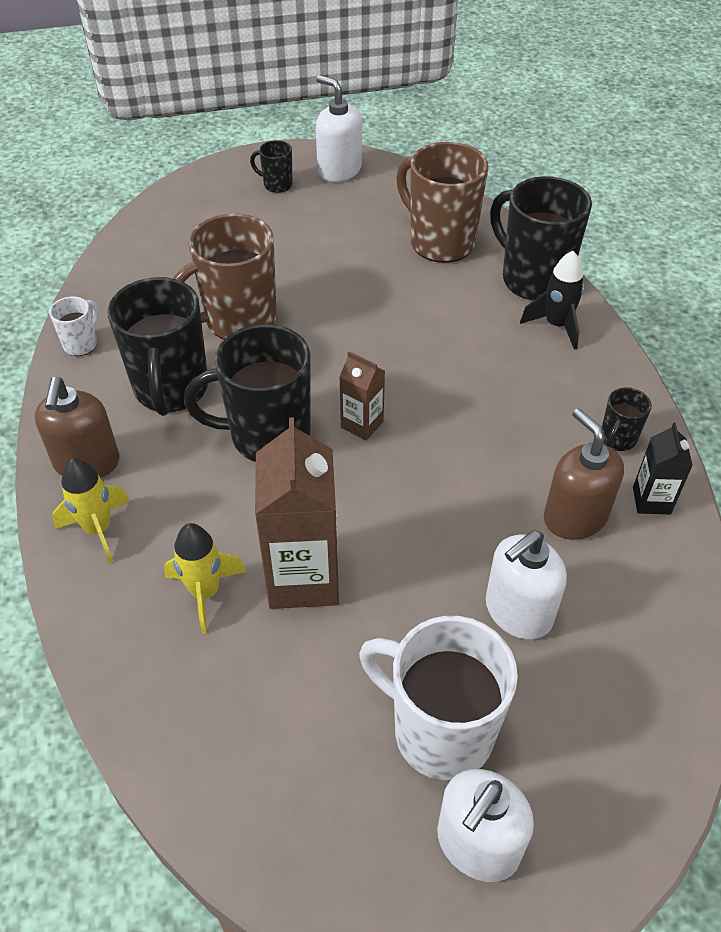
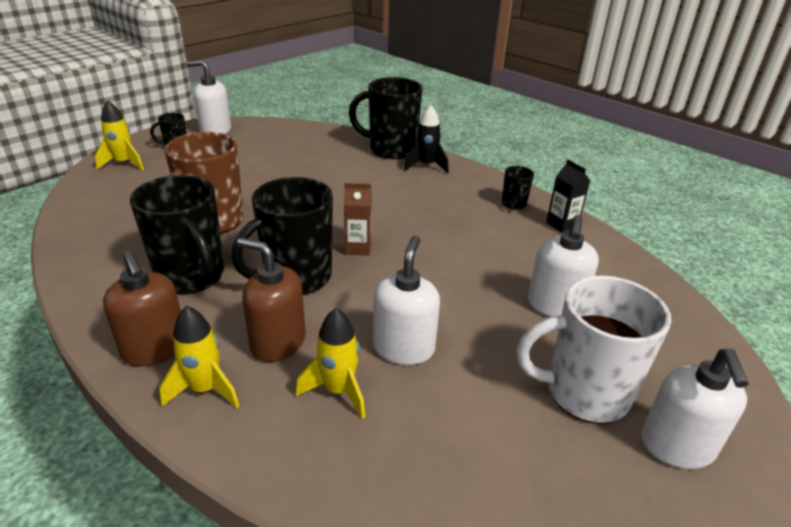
camera: 35 degrees left, 15 degrees down
(81, 344) = (83, 275): white mug -> none
(207, 194) = (124, 163): none -> yellow rocket
(303, 578) = (404, 348): brown carton -> white soap dispenser
(440, 242) = (317, 147): brown mug -> none
(574, 517) = (532, 247): brown soap dispenser -> brown soap dispenser (278, 342)

